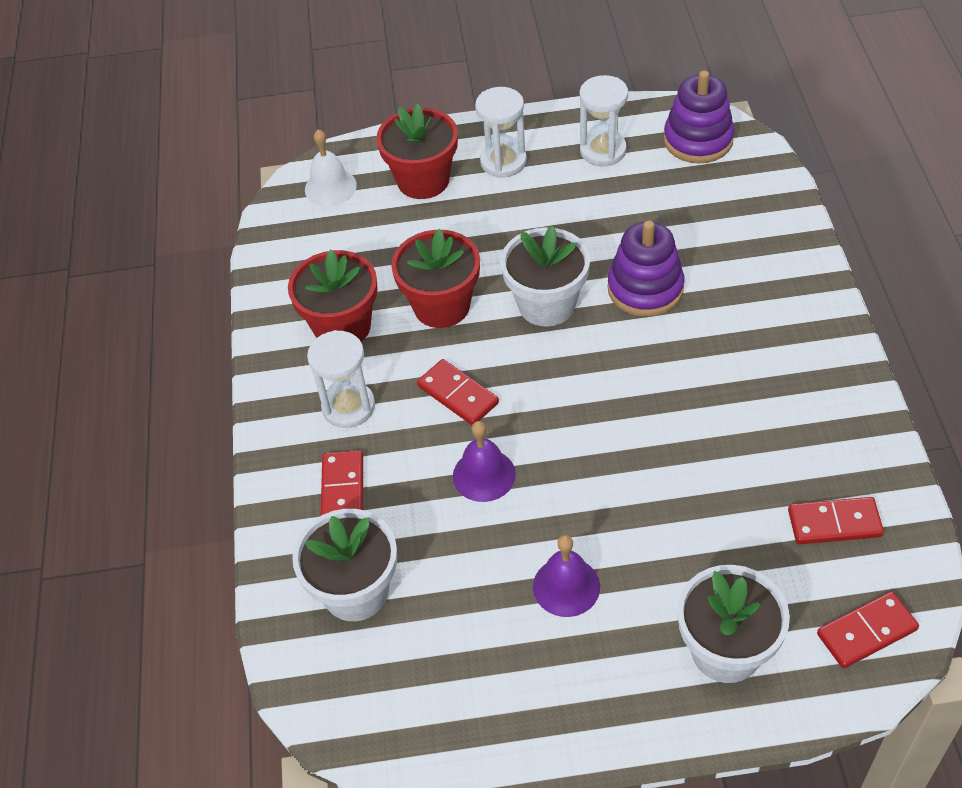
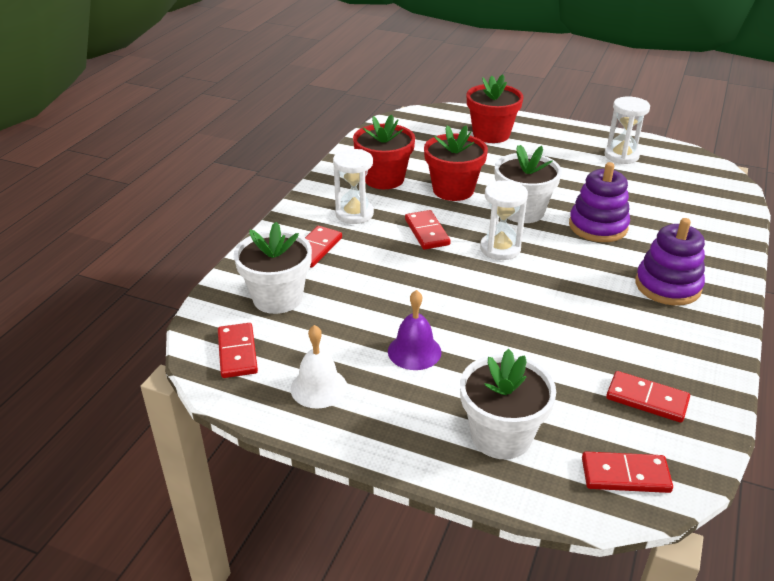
camera: 25 degrees right, 15 degrees down
(330, 187) = (432, 121): white bell -> white bell (318, 387)
(371, 697) = (237, 353): none -> red domino
(484, 475) = (409, 275): purple bell -> none
(503, 162) = (549, 141): white hourglass -> white hourglass (500, 248)
(698, 140) = (694, 170): purple stacking toy -> purple stacking toy (667, 286)

